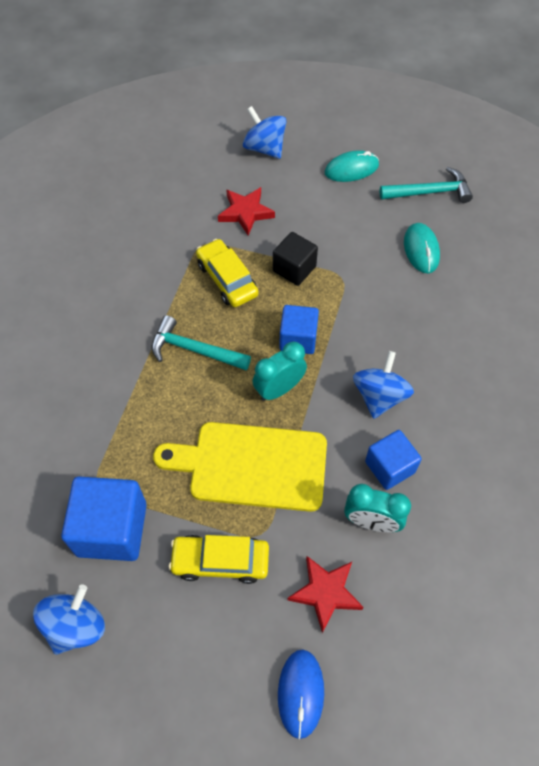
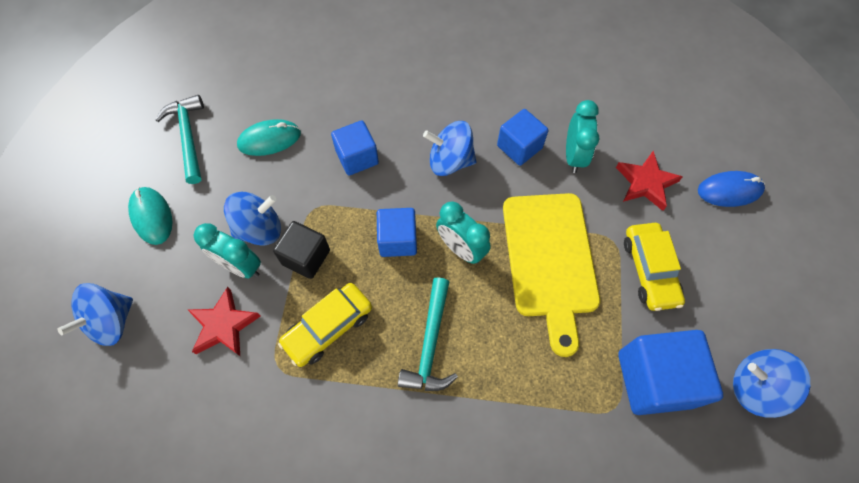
camera: 100 degrees left, 5 degrees up
(294, 224) = (240, 266): none -> turquoise clock
(327, 238) = (259, 229): none -> blue spinning top
(393, 316) = (357, 157): none -> blue cube

